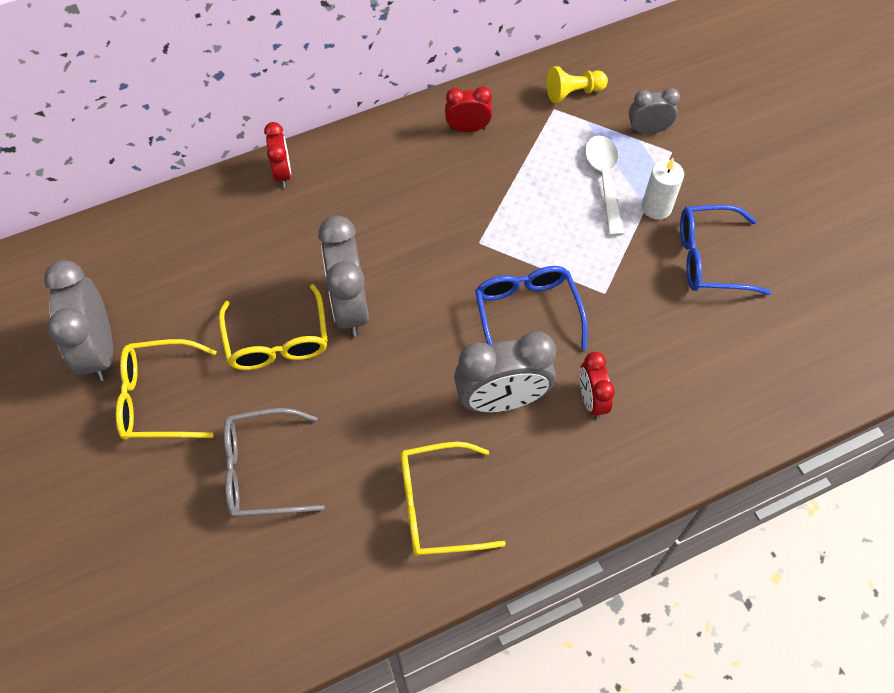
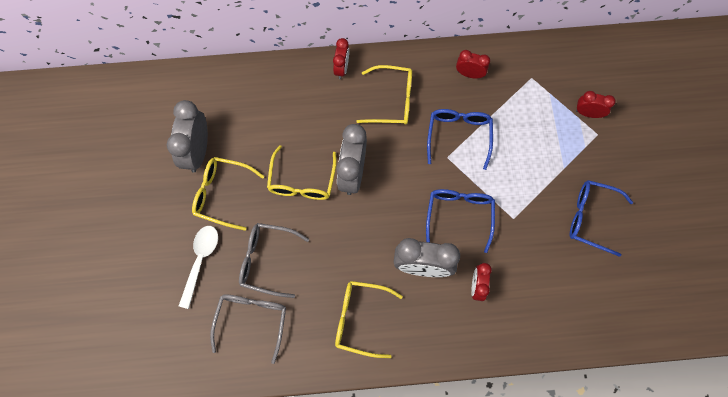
camera: 20 degrees right, 10 degrees up
(268, 569) = (251, 321): none -> grey glasses
(370, 193) = (391, 100): none -> yellow glasses
(484, 211) = (458, 136): none -> blue glasses
(573, 93) = (549, 70): yellow pawn -> none
(604, 181) = (544, 140): white spoon -> white spoon (200, 261)
(648, 130) = (588, 113): grey clock -> red clock
(656, 207) = (571, 171): white candle -> none

